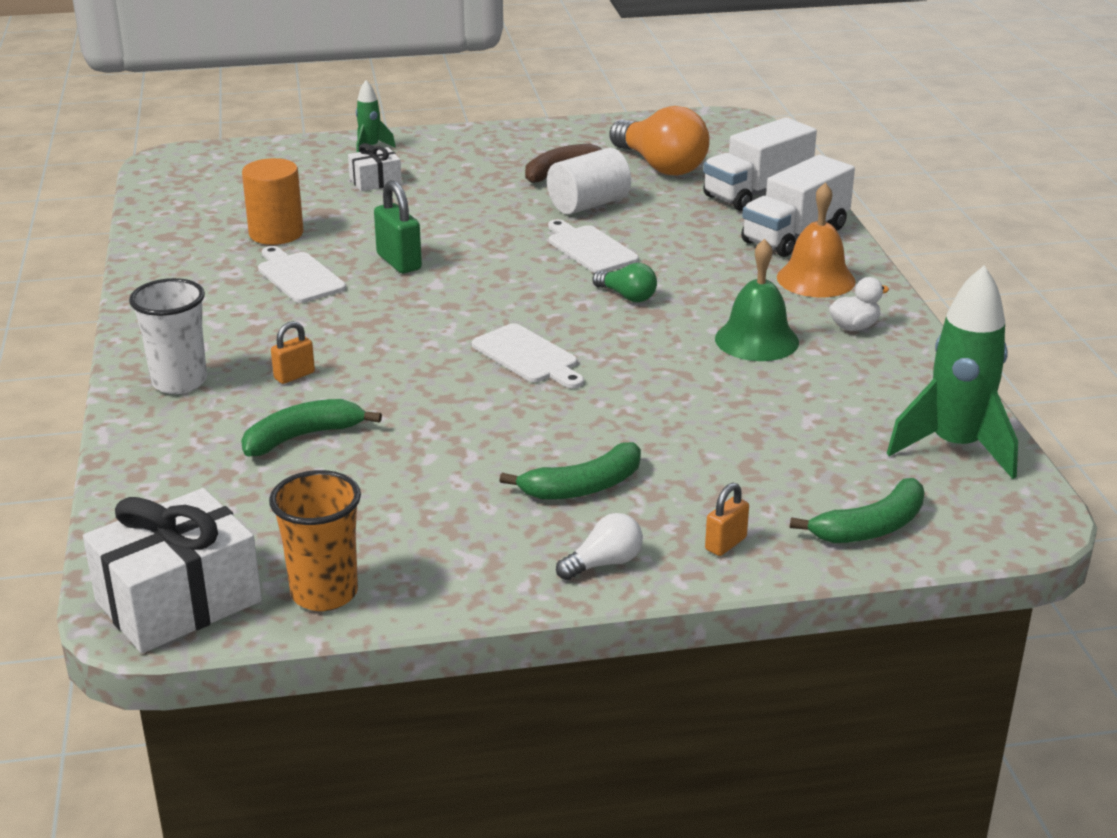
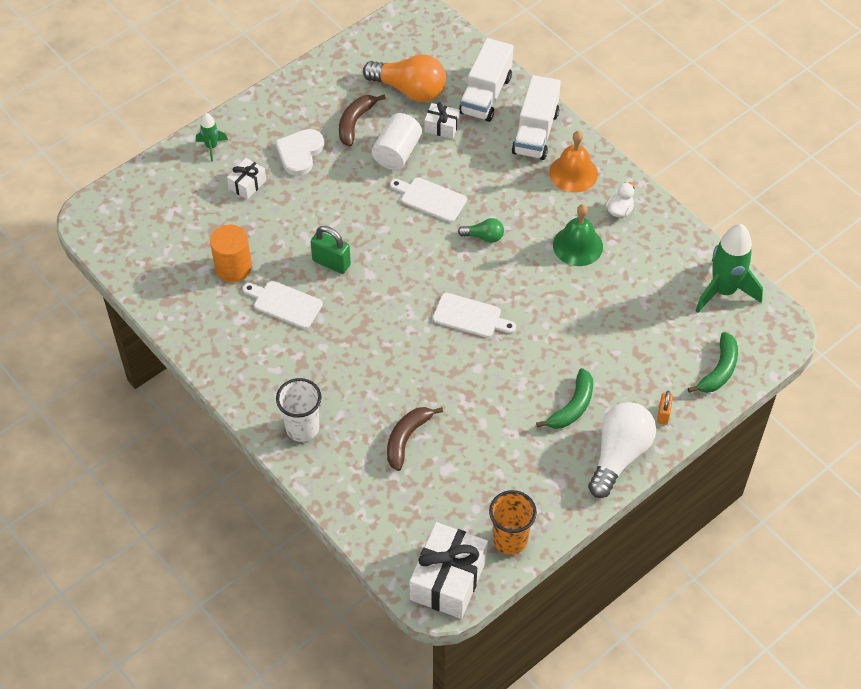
camera: 30 degrees left, 25 degrees up
(294, 376) = (360, 393): orange padlock -> none
(302, 437) = (407, 438): green banana -> brown banana
(467, 176) = (300, 153): none -> white heart
(603, 563) = (619, 455): white light bulb -> white light bulb, size x2.03
(670, 200) = (442, 127): none -> white gift

